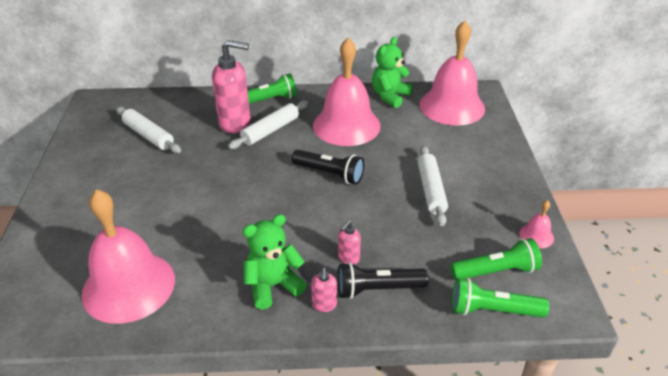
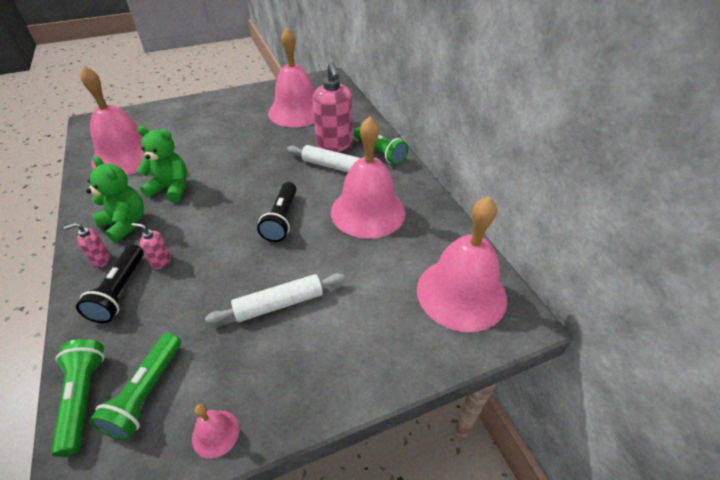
camera: 70 degrees right, 5 degrees up
(149, 135) = (296, 111): white rolling pin -> pink bell
(377, 289) = (120, 291): black flashlight -> black flashlight turned 150 degrees counterclockwise
(390, 96) = (444, 232): green teddy bear -> green teddy bear (171, 188)
(496, 271) = (146, 393): green flashlight -> green flashlight turned 45 degrees clockwise

